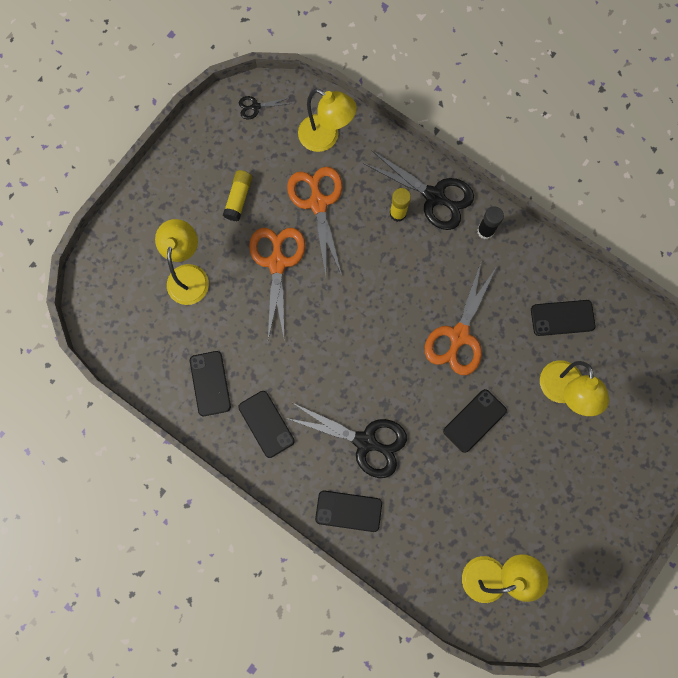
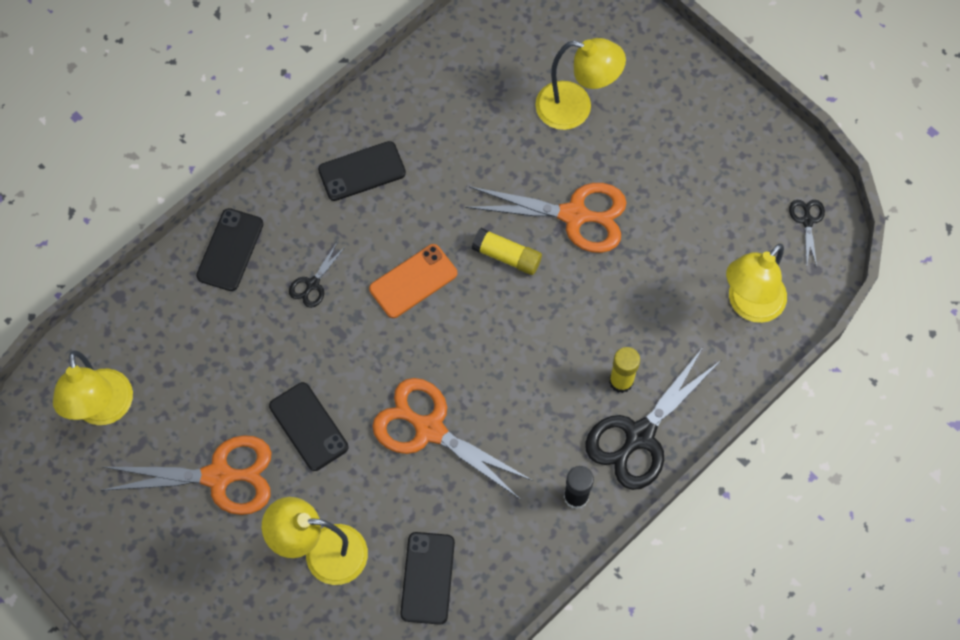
camera: 100 degrees right, 10 degrees down
(210, 383) = (427, 115): black phone -> none
(238, 198) = (673, 181): yellow glue stick -> yellow glue stick (507, 256)
(318, 203) = (651, 279): orange scissors -> orange scissors (218, 476)
(349, 368) = (413, 281): none -> orange phone
(365, 441) = (313, 284): black scissors -> black scissors, size x0.46

